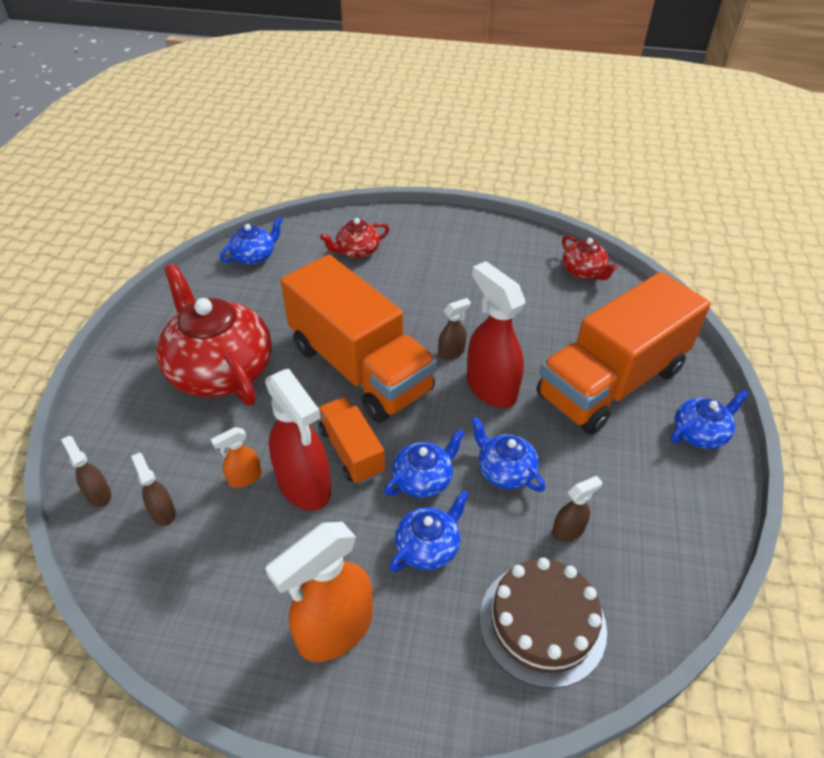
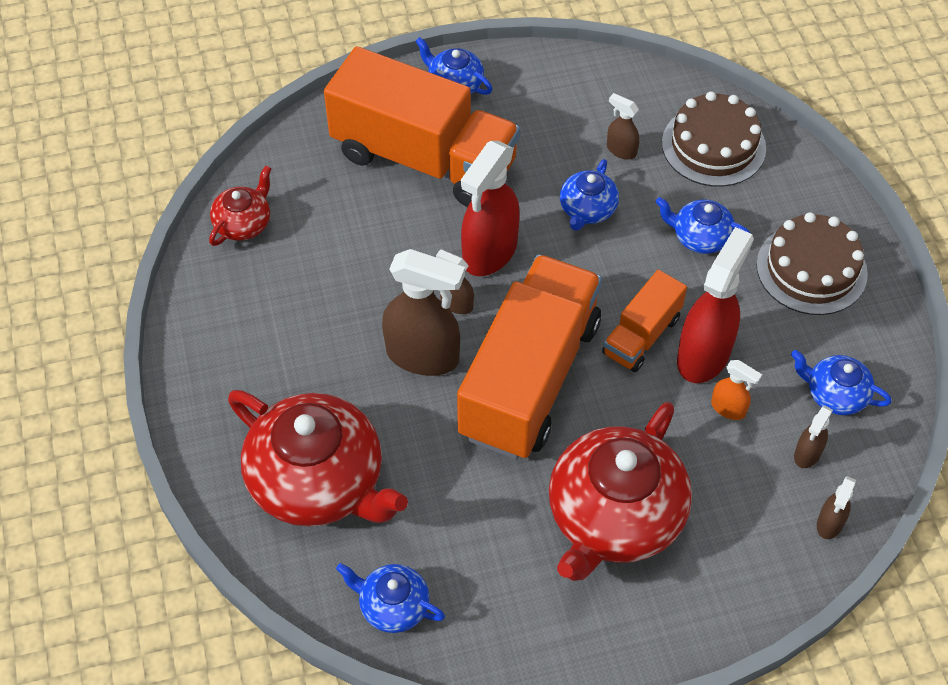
camera: 115 degrees left, 10 degrees up
(334, 630) = (811, 269): orange spray bottle -> brown cake
(357, 251) = (318, 481): red teapot -> red teapot, size x2.08
(417, 321) = (423, 356): none -> brown spray bottle
(423, 479) = (635, 266): blue teapot -> blue teapot (835, 394)

